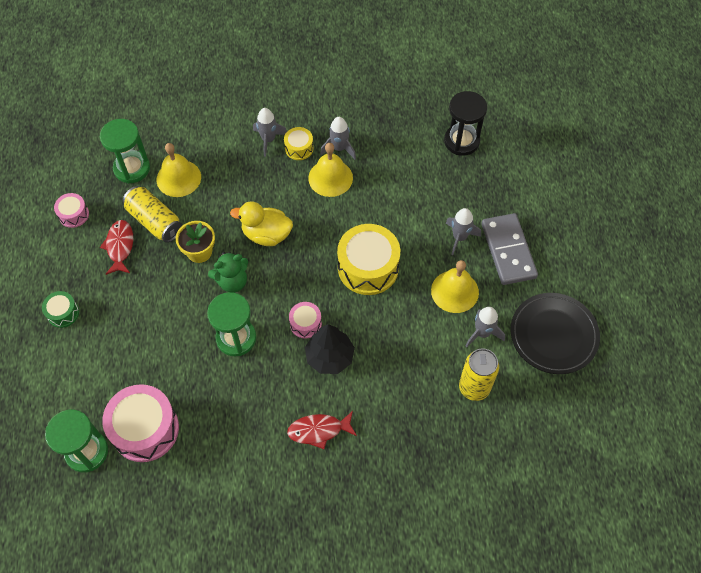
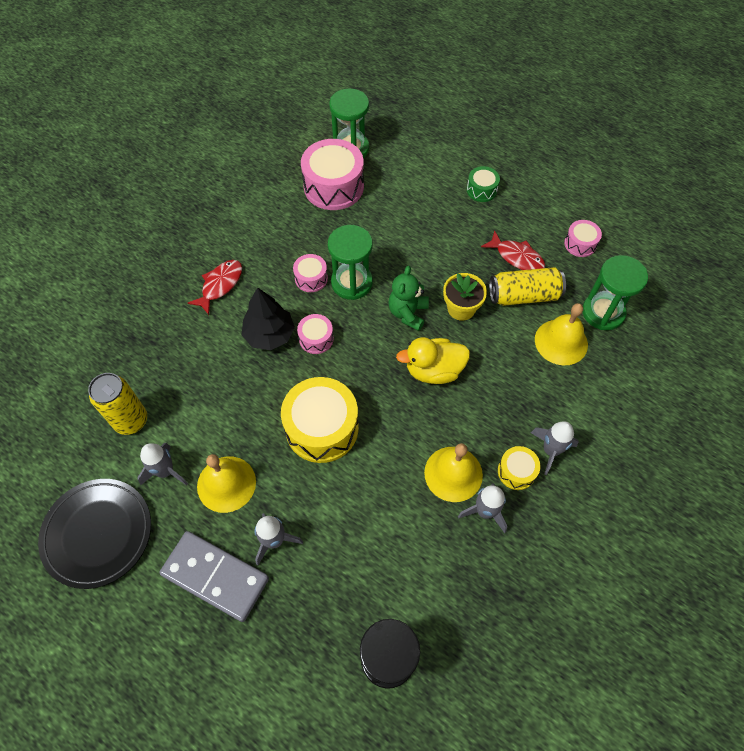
camera: 130 degrees right, 0 degrees up
(256, 369) = (311, 278): none -> pink drum
(266, 234) = (433, 370): yellow duck -> yellow duck turned 150 degrees counterclockwise

